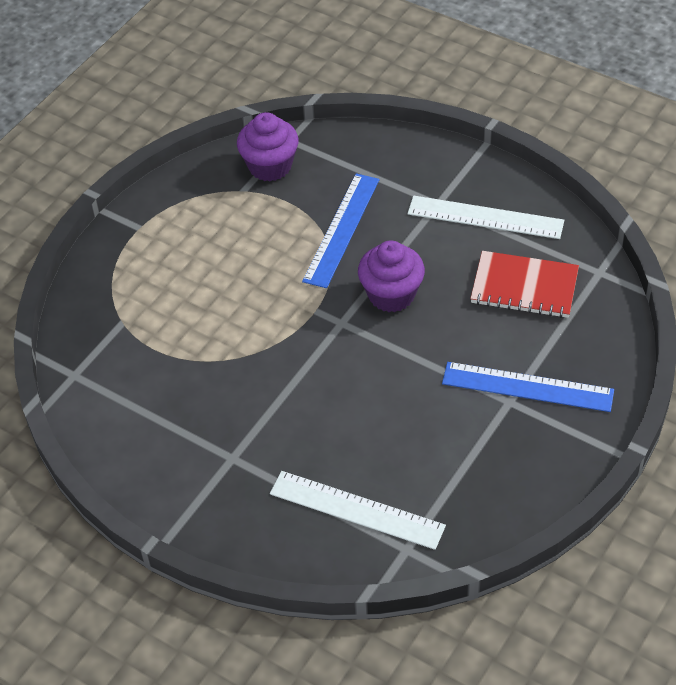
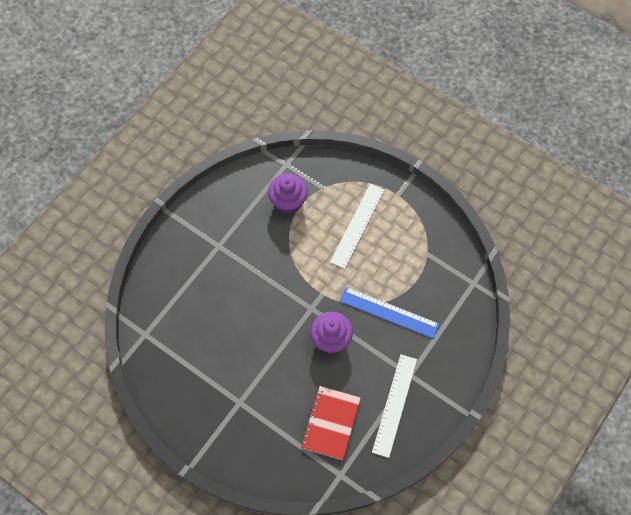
camera: 90 degrees right, 15 degrees up
(270, 166) = (448, 270): purple cupcake -> purple cupcake (288, 202)
(356, 510) = (174, 310): white ruler -> white ruler (357, 225)
(527, 387) = (249, 415): blue ruler -> none

